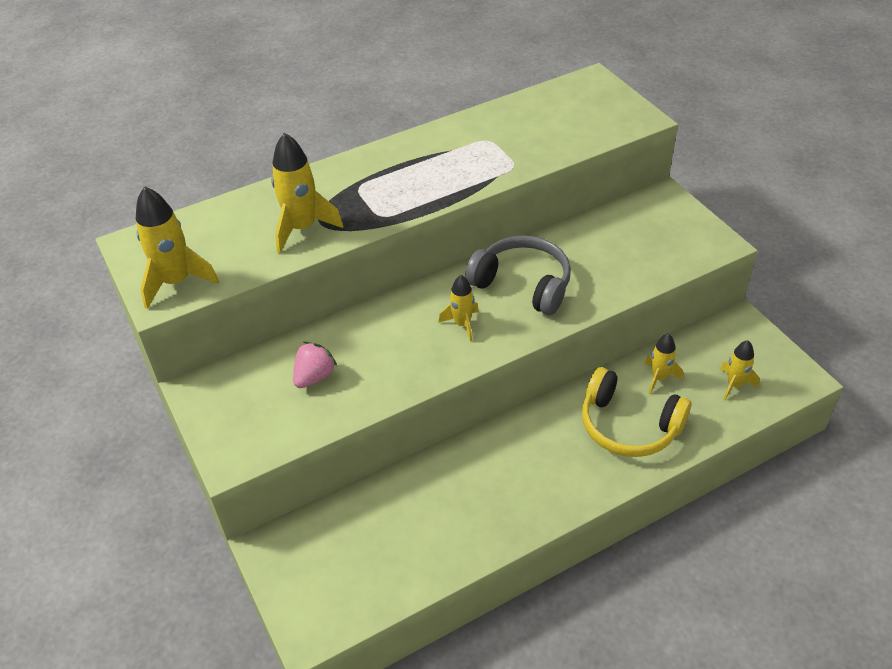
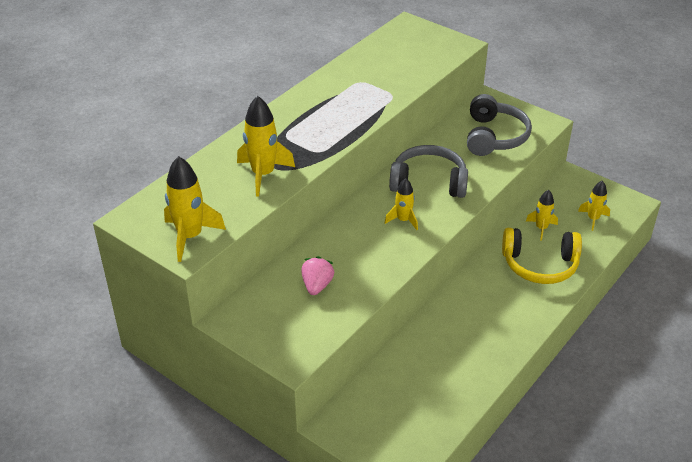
camera: 25 degrees left, 5 degrees down
(640, 246) = (494, 136): none -> grey headphones

